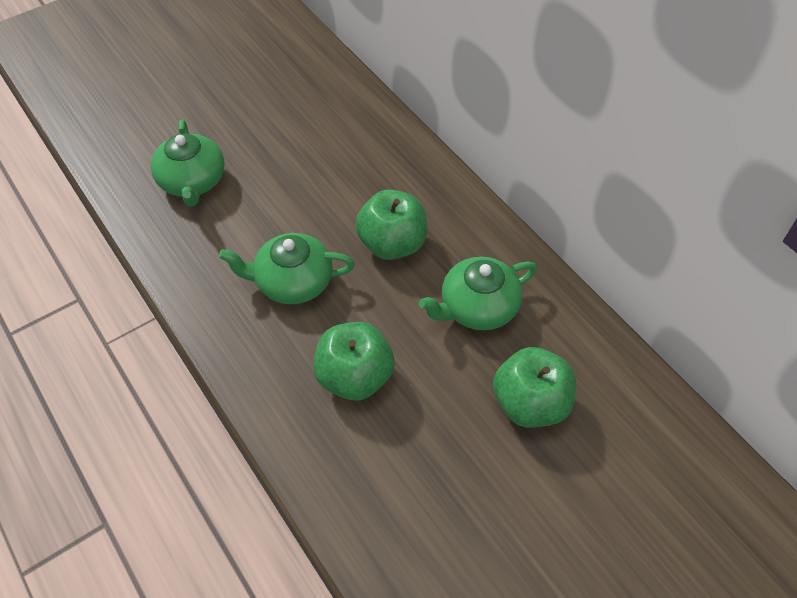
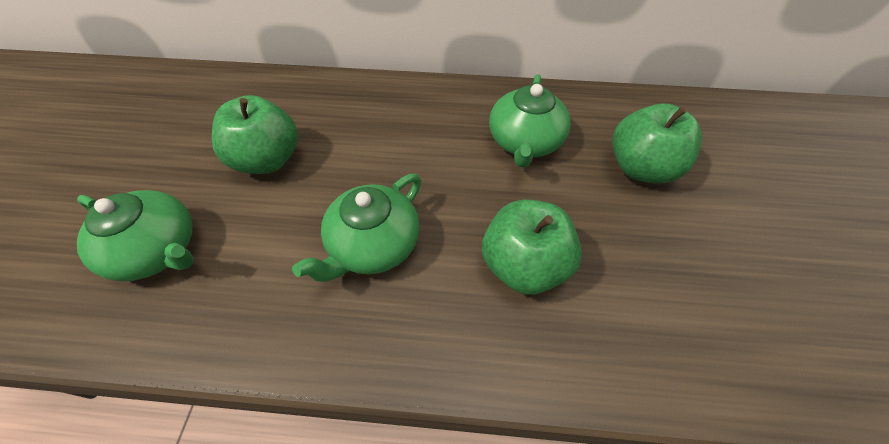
camera: 50 degrees left, 0 degrees up
(392, 244) = (411, 152): green apple -> green apple (267, 160)

